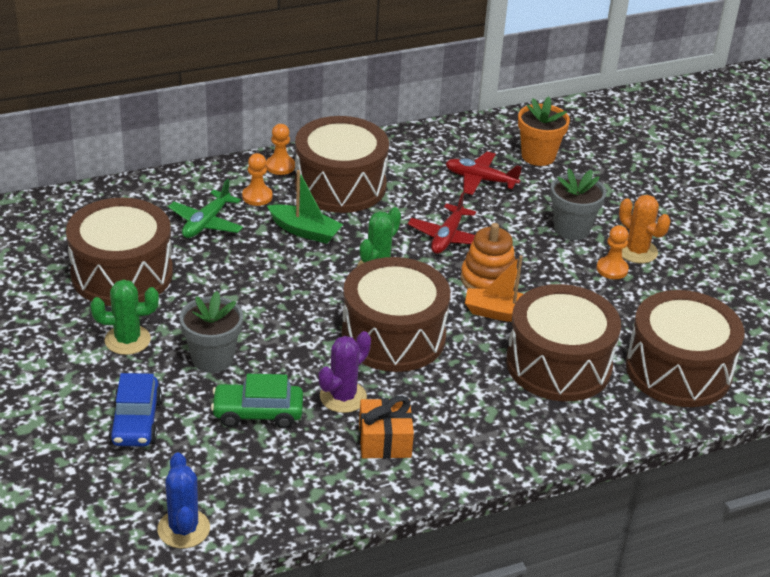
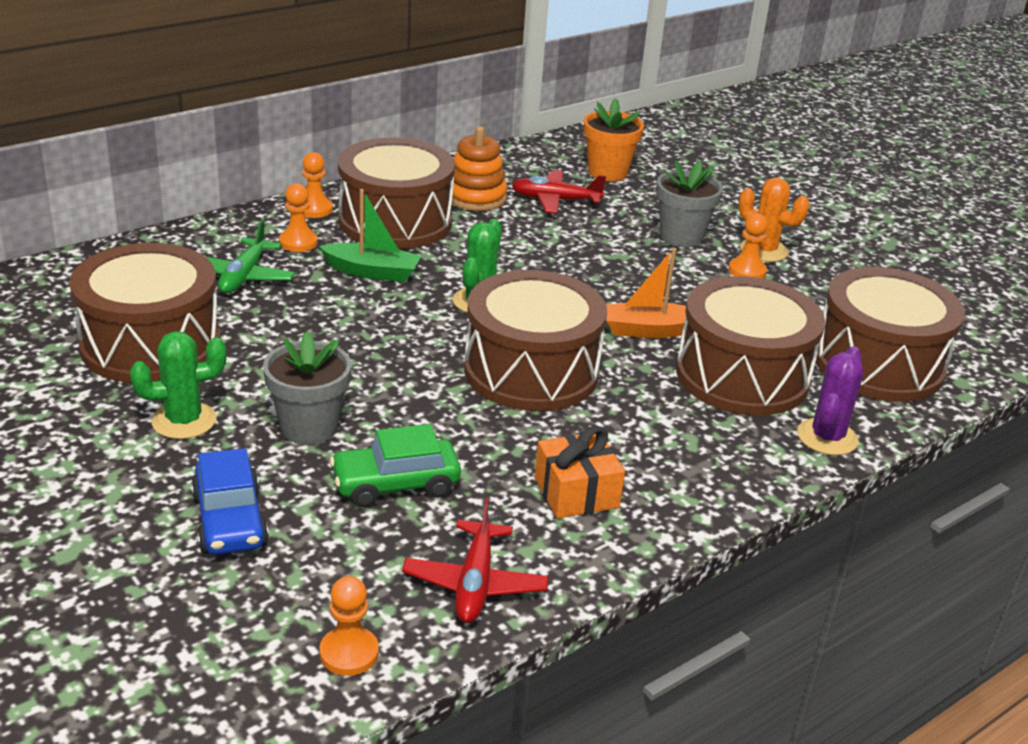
camera: 15 degrees left, 5 degrees down
(183, 529) = (349, 653): blue cactus -> orange pawn
(343, 397) = (499, 448): purple cactus -> purple cactus (827, 437)
(447, 237) = (545, 260): red plane -> red plane (474, 583)
(488, 279) = (614, 297): orange stacking toy -> orange stacking toy (476, 197)

